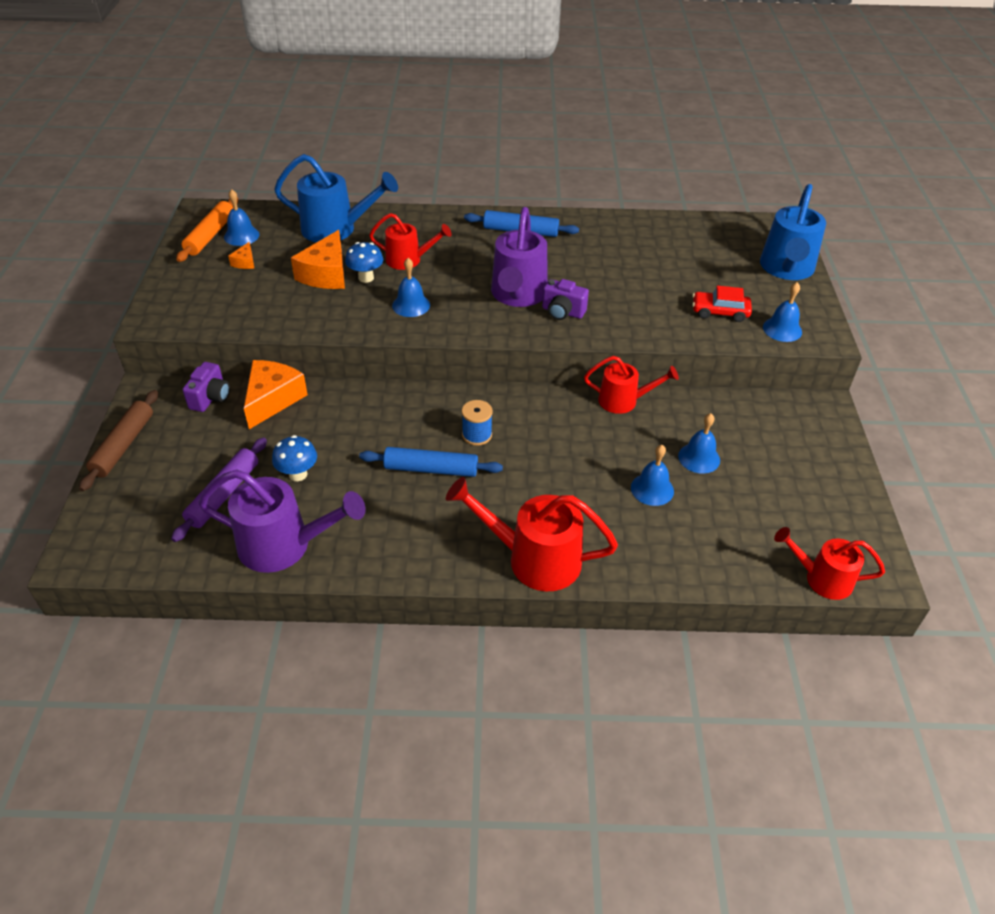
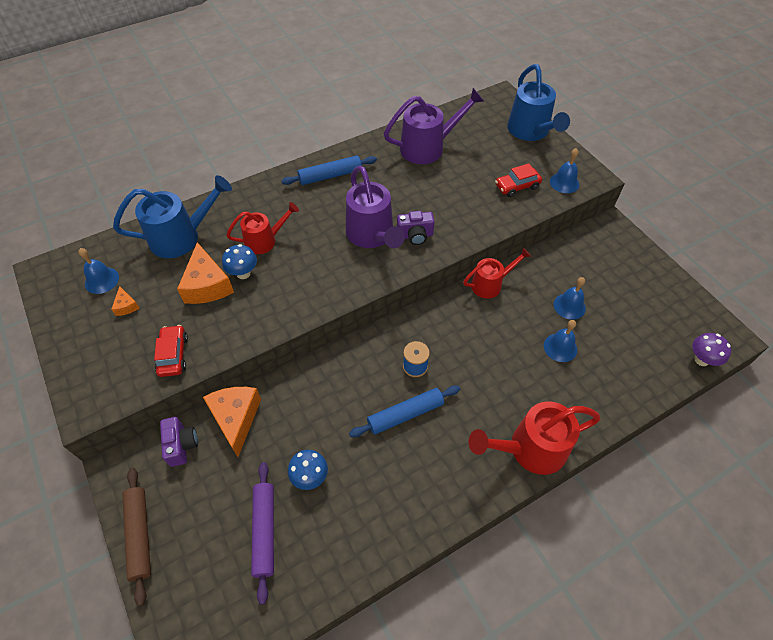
camera: 30 degrees left, 10 degrees up
(210, 235) = (72, 292): orange rolling pin -> none
(251, 314) = (173, 355): none -> red car
(285, 545) = (350, 548): purple watering can -> purple watering can (428, 147)
(411, 305) = (299, 282): blue bell -> none
(821, 578) = (701, 360): red watering can -> purple mushroom

